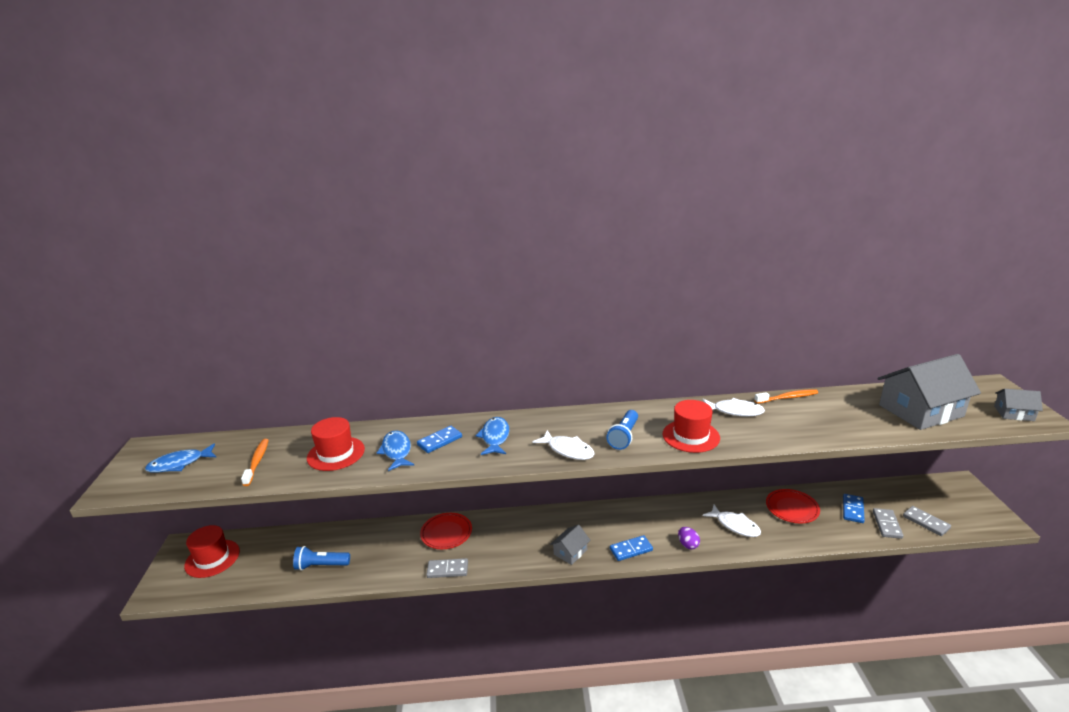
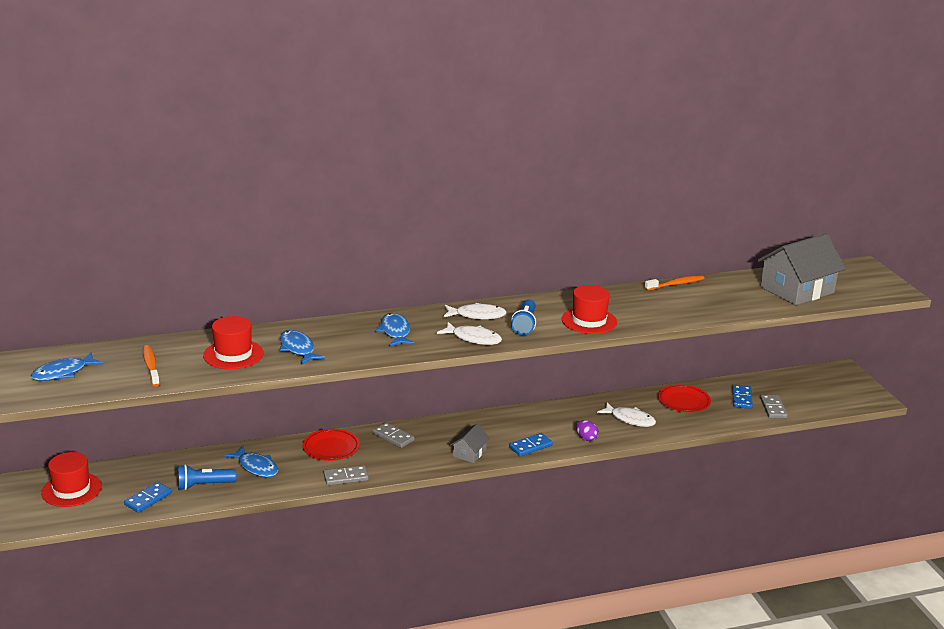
camera: 15 degrees left, 0 degrees up
(374, 549) = (256, 467): none -> blue fish
(440, 441) = (339, 338): blue domino -> blue domino (148, 499)
(734, 411) = (627, 298): white fish -> white fish (477, 315)
(926, 522) = (808, 404): grey domino -> grey domino (393, 437)
(1014, 413) = (876, 288): grey house -> none

